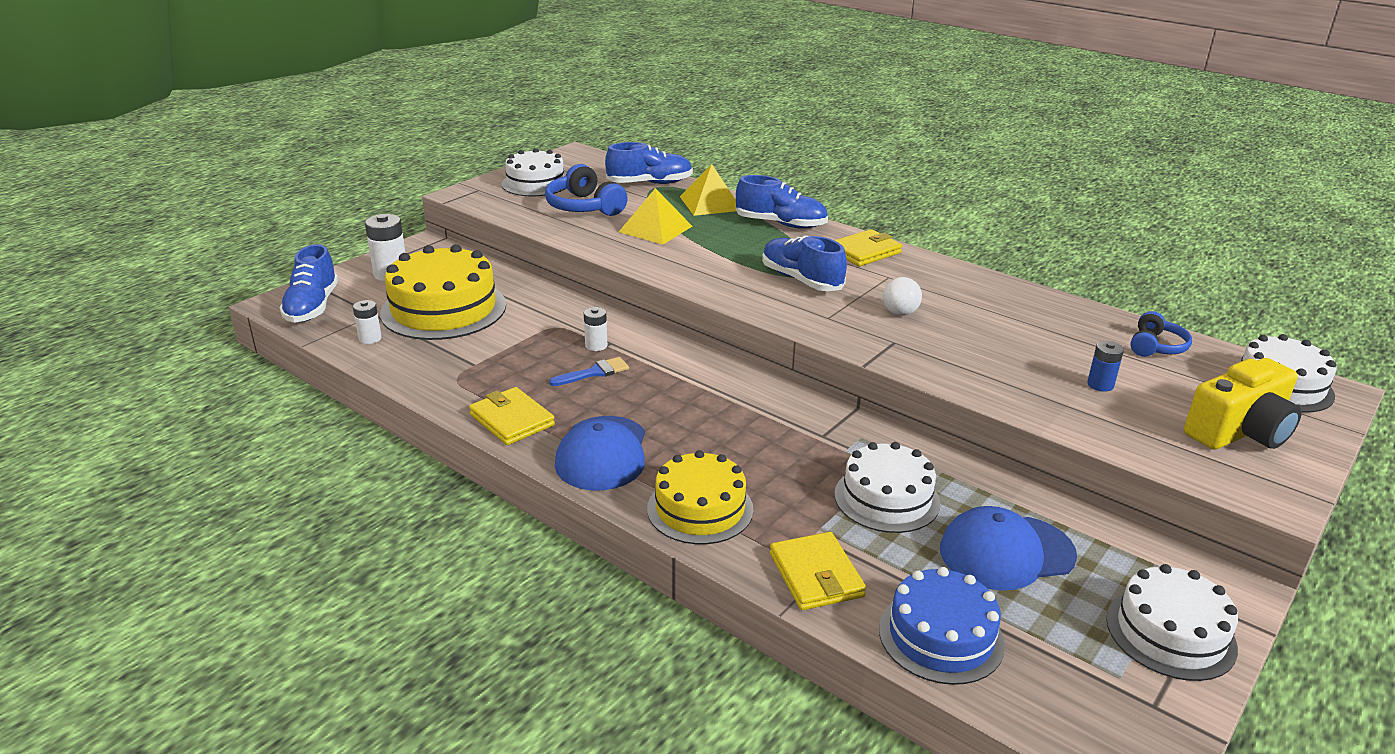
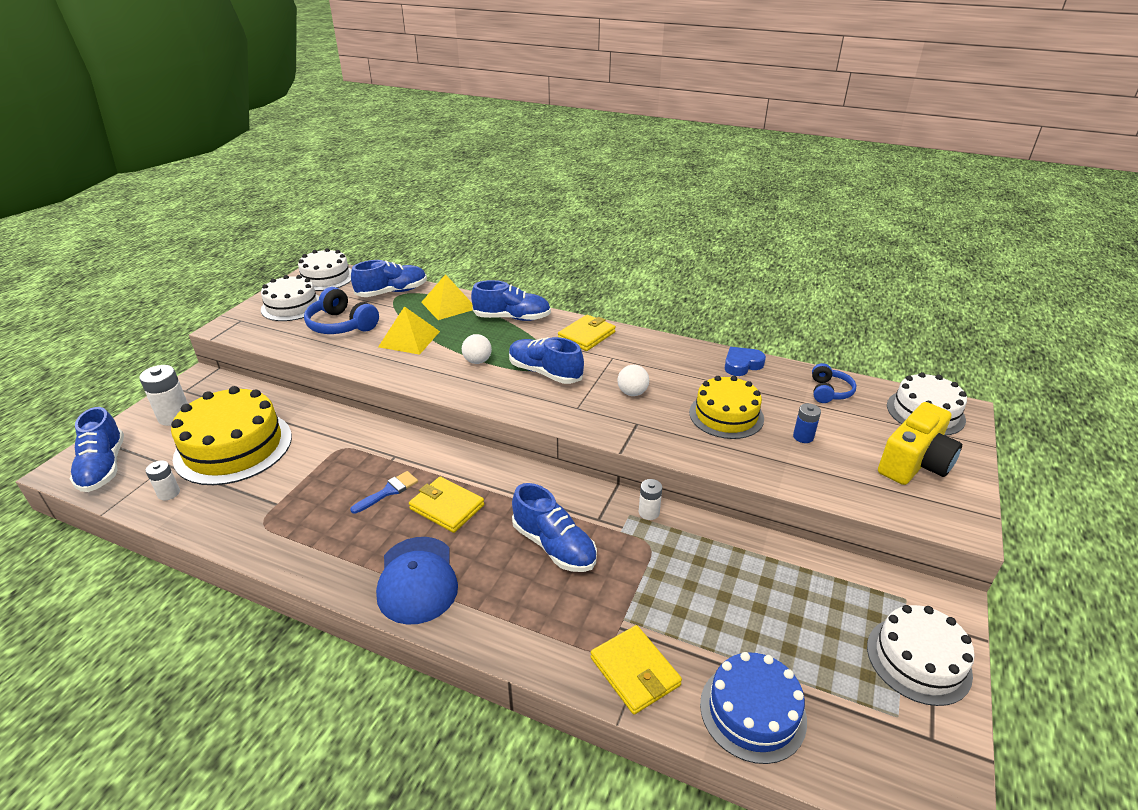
camera: 15 degrees left, 5 degrees up
(512, 420) = (326, 559): yellow wallet -> yellow wallet (447, 507)
(596, 345) = (383, 461): white battery -> white battery (649, 512)
(700, 509) = (518, 622): yellow cake -> yellow cake (726, 415)
(726, 259) = (477, 361): none -> white ball
(762, 450) = (554, 546): none -> blue shoe
(886, 498) = (667, 574): white cake -> white cake (326, 277)
(1006, 552) = (775, 608): blue cap -> none
(1051, 305) = (742, 365): none -> blue heart

